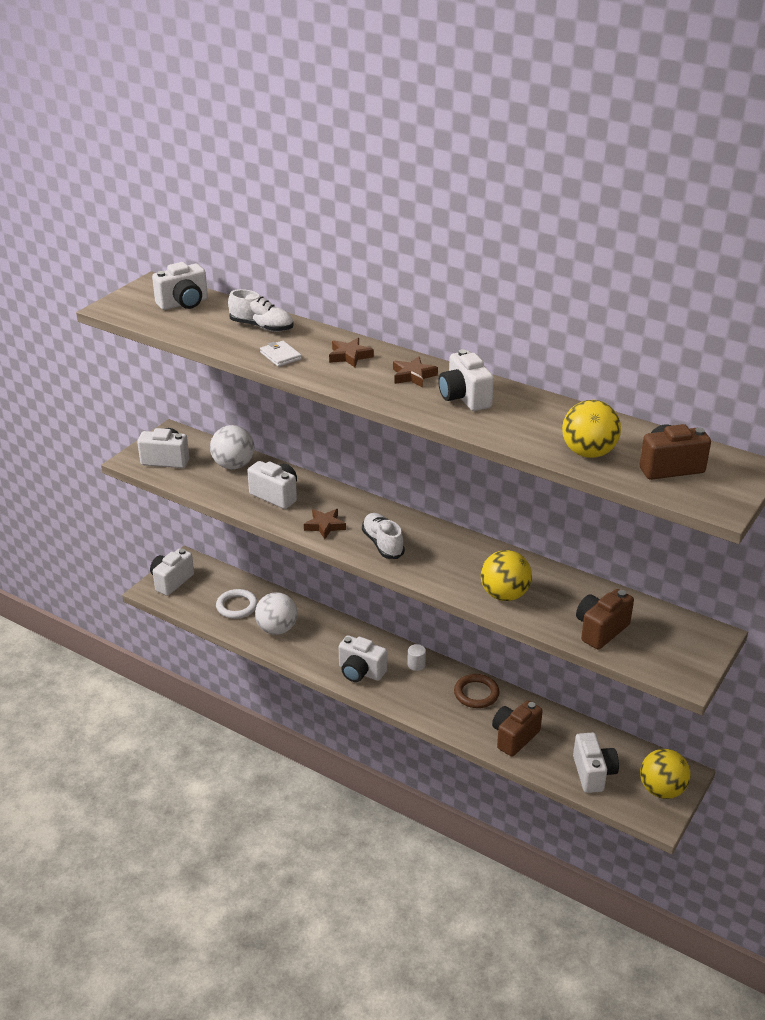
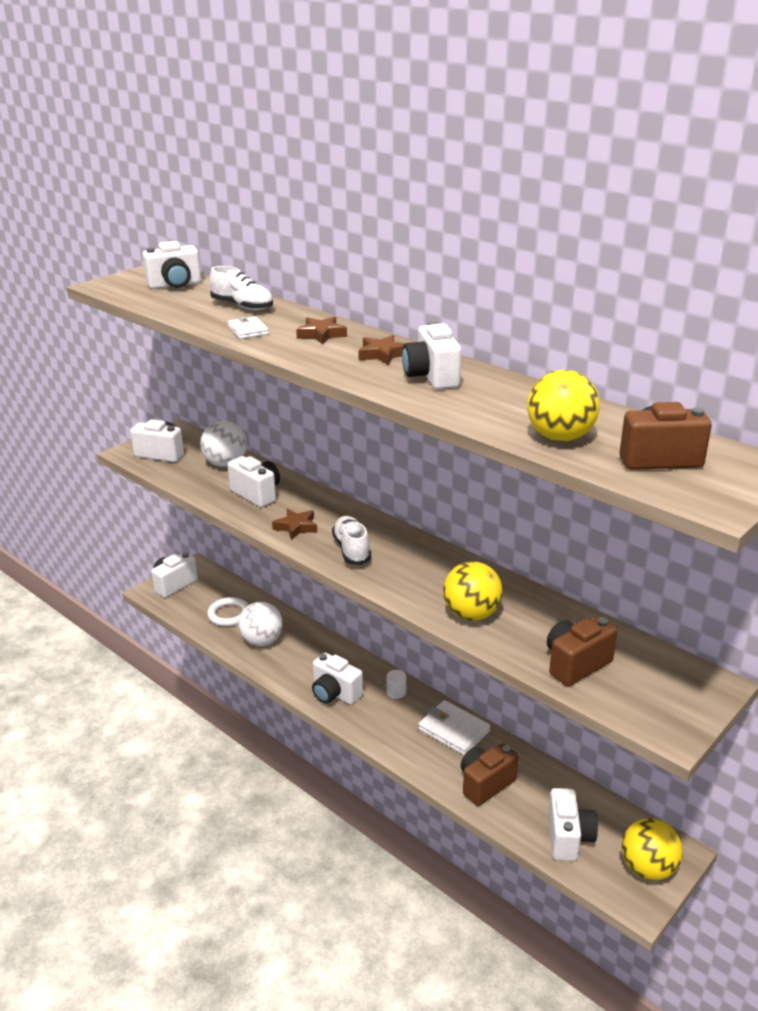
camera: 10 degrees right, 5 degrees down
(476, 693) = (453, 730): brown ring -> white wallet

